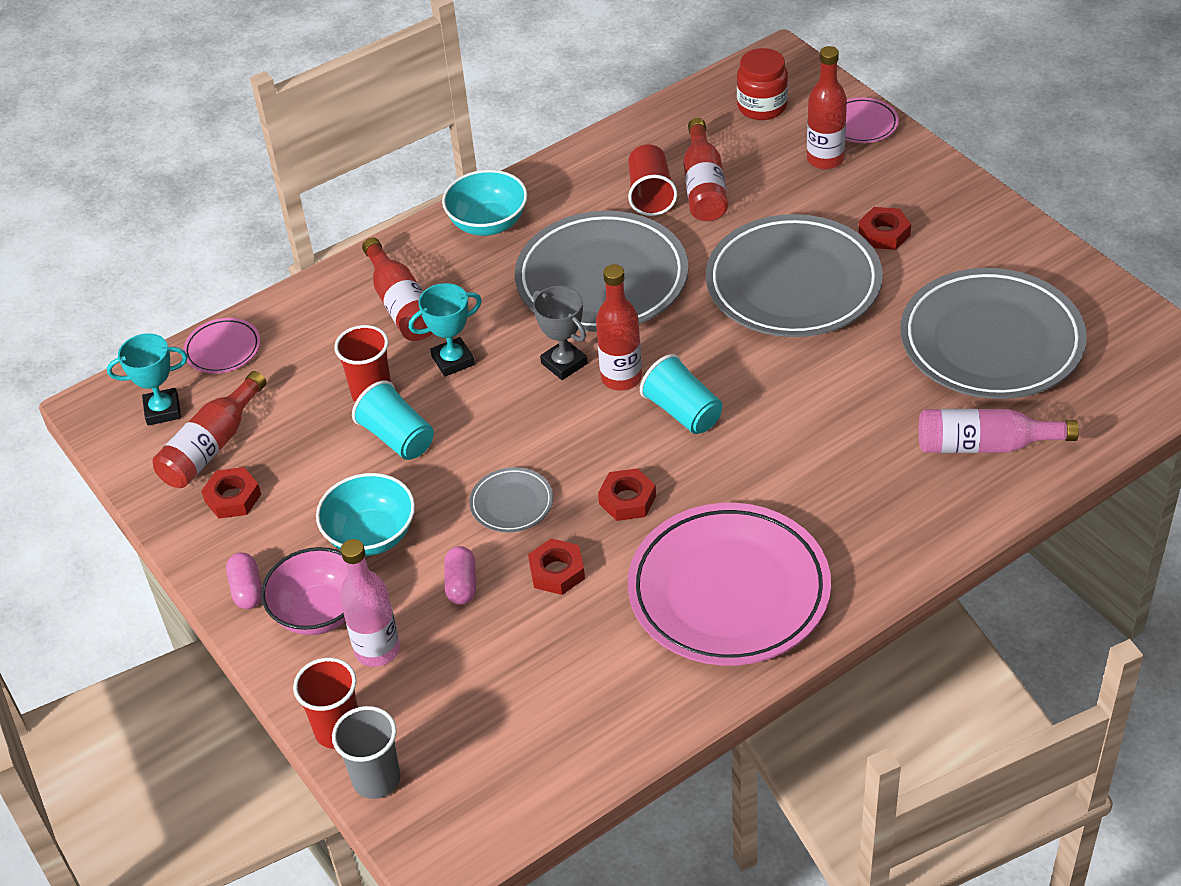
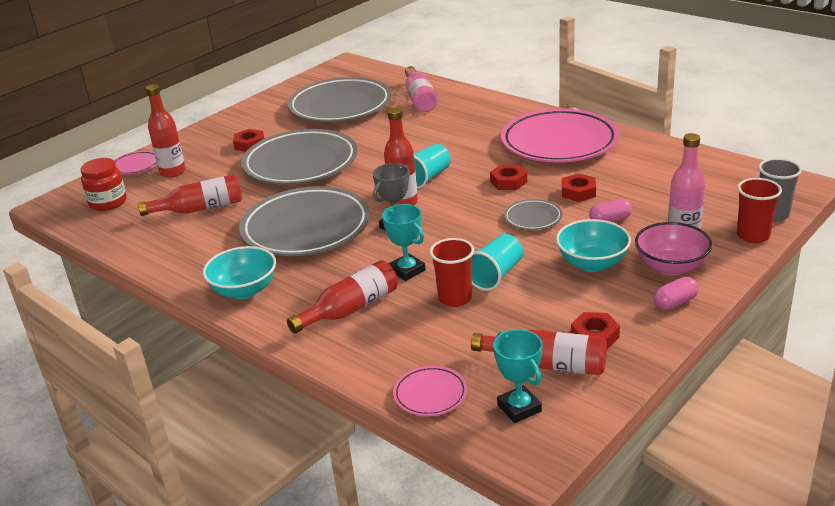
camera: 105 degrees left, 15 degrees down
(650, 194) = (208, 227): red cup -> none

